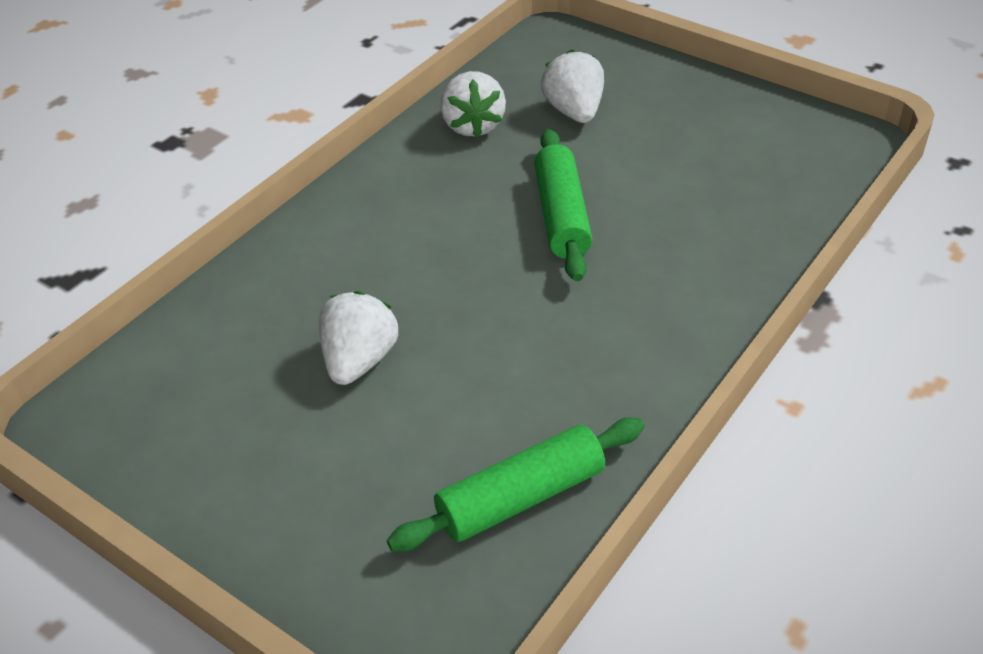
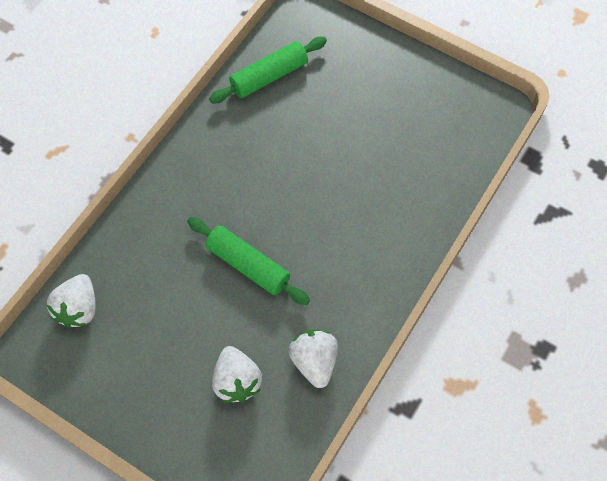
camera: 175 degrees right, 20 degrees up
(359, 360) = (359, 149): white strawberry -> white strawberry (78, 308)
(561, 216) = (248, 265): green rolling pin -> green rolling pin turned 45 degrees counterclockwise

